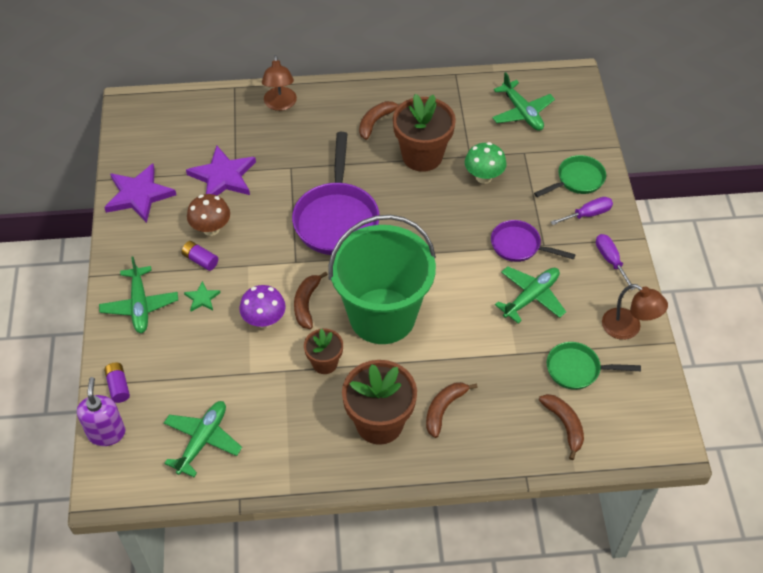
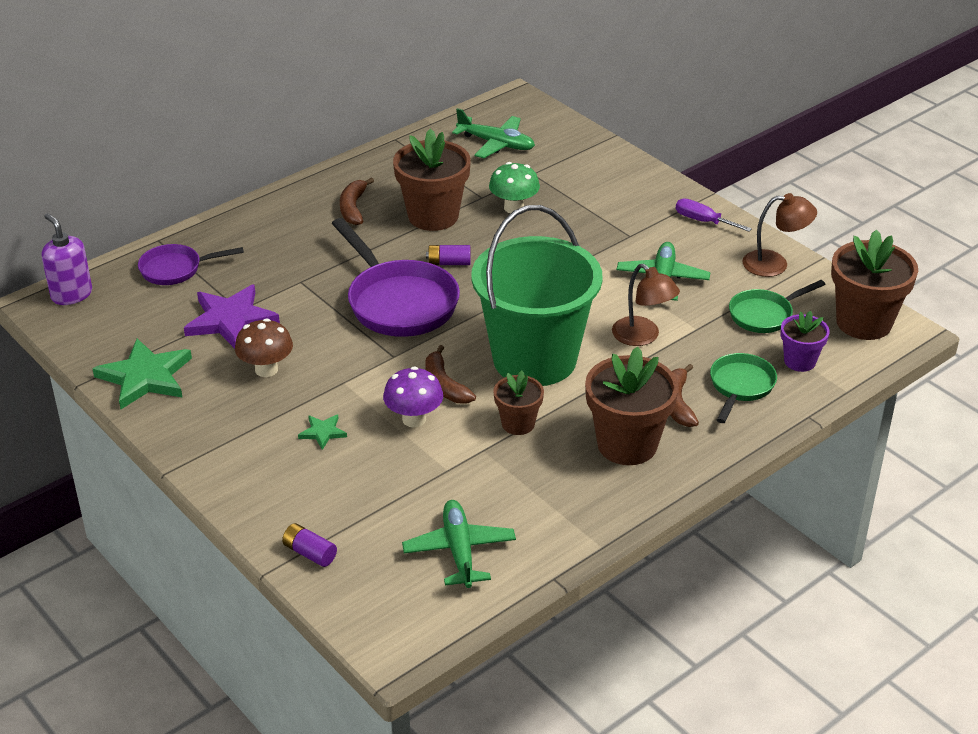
camera: 35 degrees left, 15 degrees down
(106, 433) = (341, 600): purple soap dispenser -> purple soap dispenser (71, 294)
(139, 195) = (145, 377): purple star -> green star
(140, 305) = (256, 471): green plane -> none
(200, 260) = (284, 401): purple battery -> purple battery (449, 263)
(280, 104) = (229, 234): brown lamp -> brown lamp (642, 337)
(519, 246) = (608, 246): purple pan -> purple pan (176, 269)
(564, 425) = (799, 361): brown banana -> purple flower pot
(577, 180) = (606, 174): green pan -> green pan (740, 386)
(588, 214) = (645, 196): purple screwdriver -> none
(646, 419) = (863, 322): none -> brown flower pot

